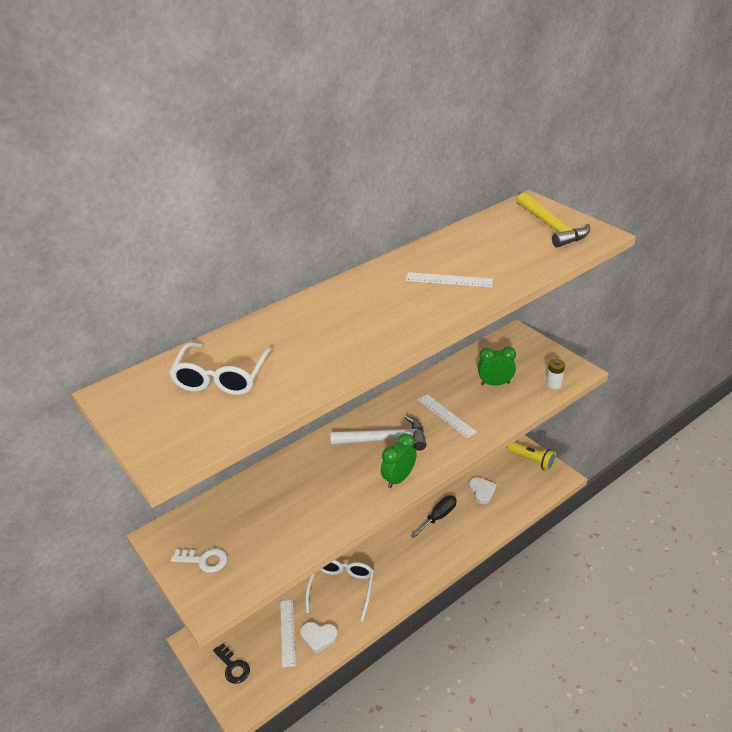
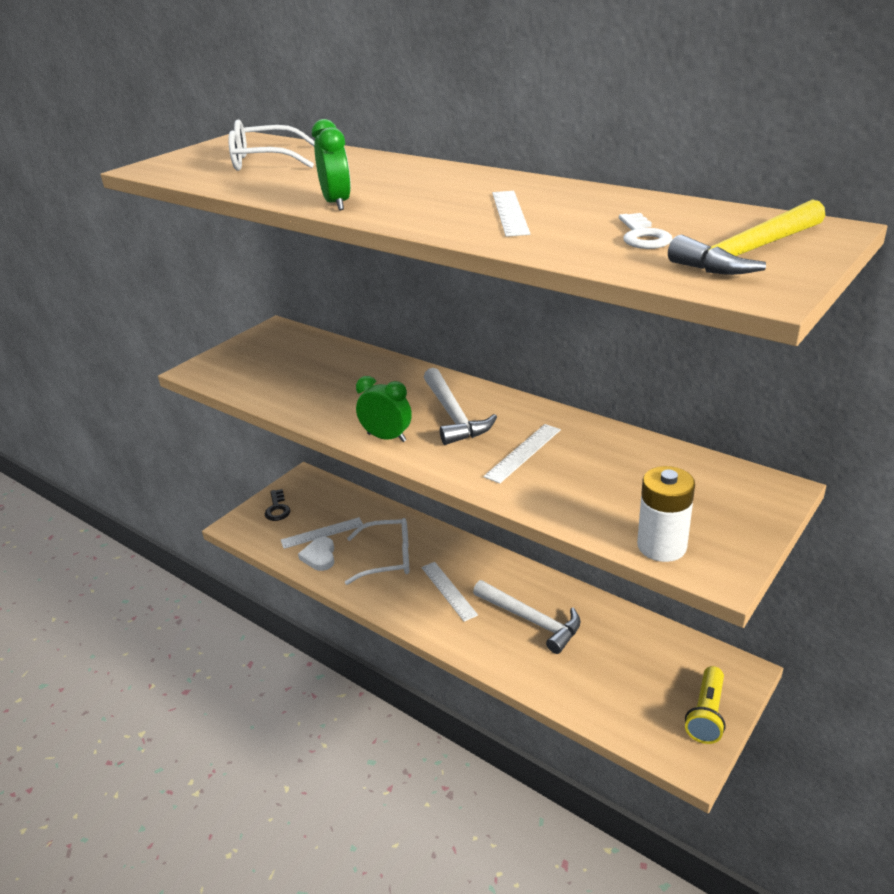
camera: 75 degrees right, 5 degrees down
(204, 560) = (247, 355): white key -> white key (643, 236)
(233, 667) = (277, 508): black key -> black key turned 45 degrees counterclockwise
(393, 556) = (448, 590): none -> white ruler
(438, 517) = (531, 620): black screwdriver -> white hammer
(482, 491) = (602, 660): white heart -> none
(495, 383) = (623, 485): green clock -> green clock (337, 204)
(554, 384) = (661, 546): white battery -> white battery, size x1.68

